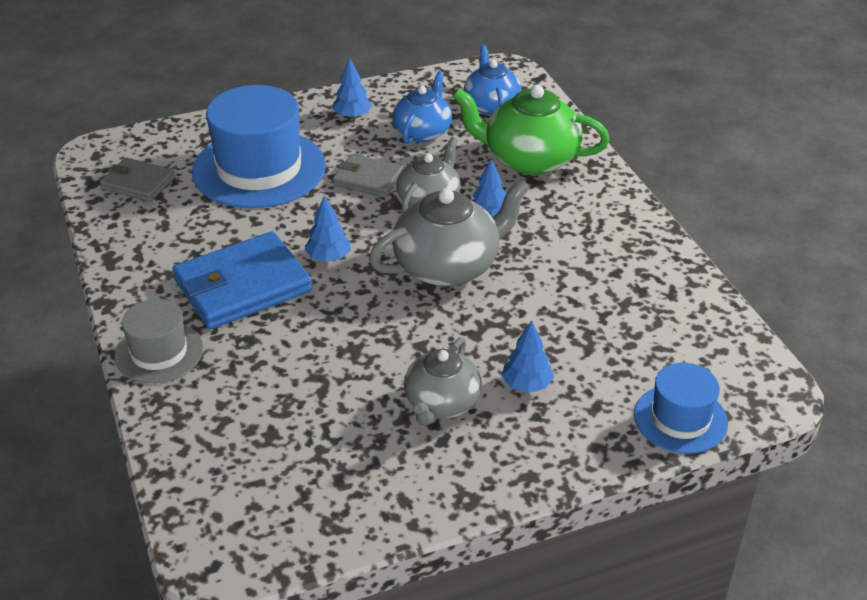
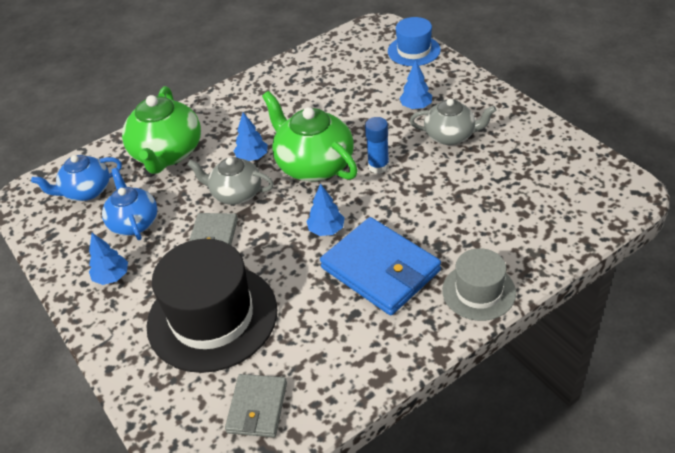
camera: 100 degrees left, 5 degrees up
(259, 169) = (212, 317): blue hat -> black hat
(415, 320) = (378, 166): none -> blue glue stick
(423, 132) = (134, 222): blue teapot -> blue teapot turned 60 degrees clockwise
(448, 266) = (314, 164): grey teapot -> green teapot

